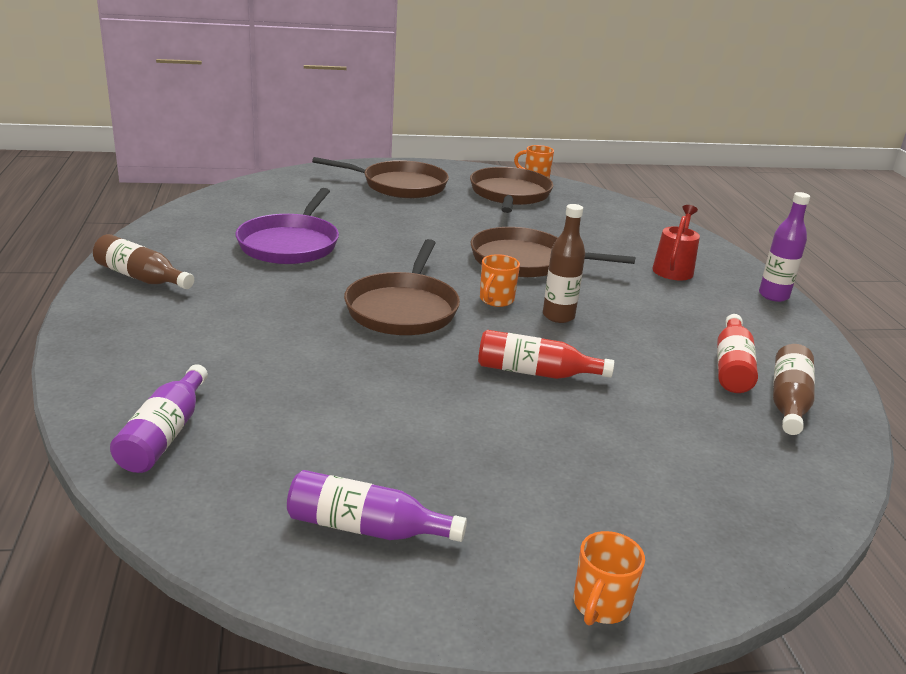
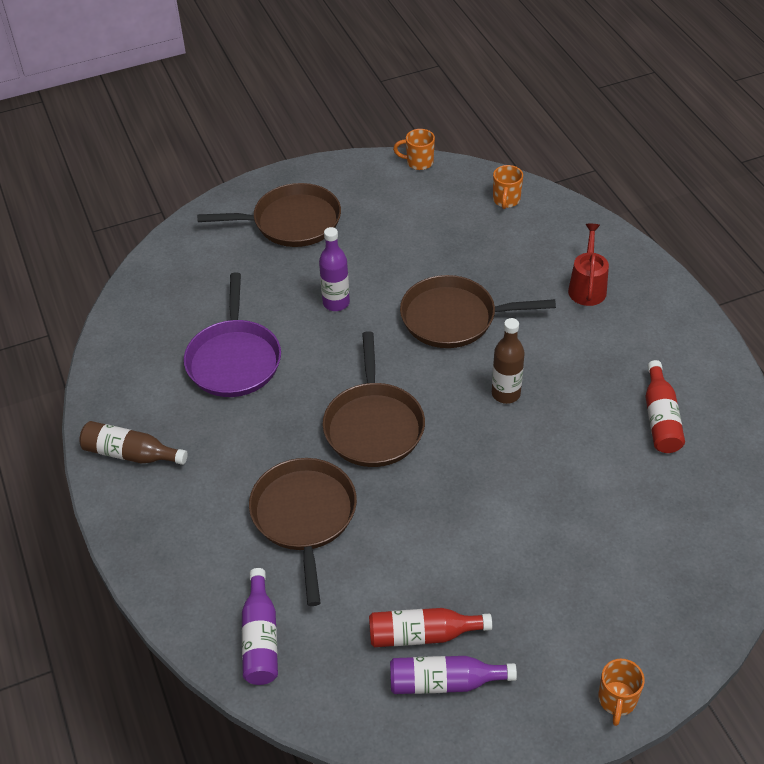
camera: 10 degrees left, 20 degrees up
(496, 300) = (446, 387): orange mug -> orange mug (506, 200)
(509, 194) = (403, 204): brown pan -> brown pan (304, 516)
(535, 372) = (508, 476): red bottle -> red bottle (422, 635)
(773, 296) = (680, 303): purple bottle -> purple bottle (336, 303)
(788, 402) = (710, 450): brown bottle -> none

